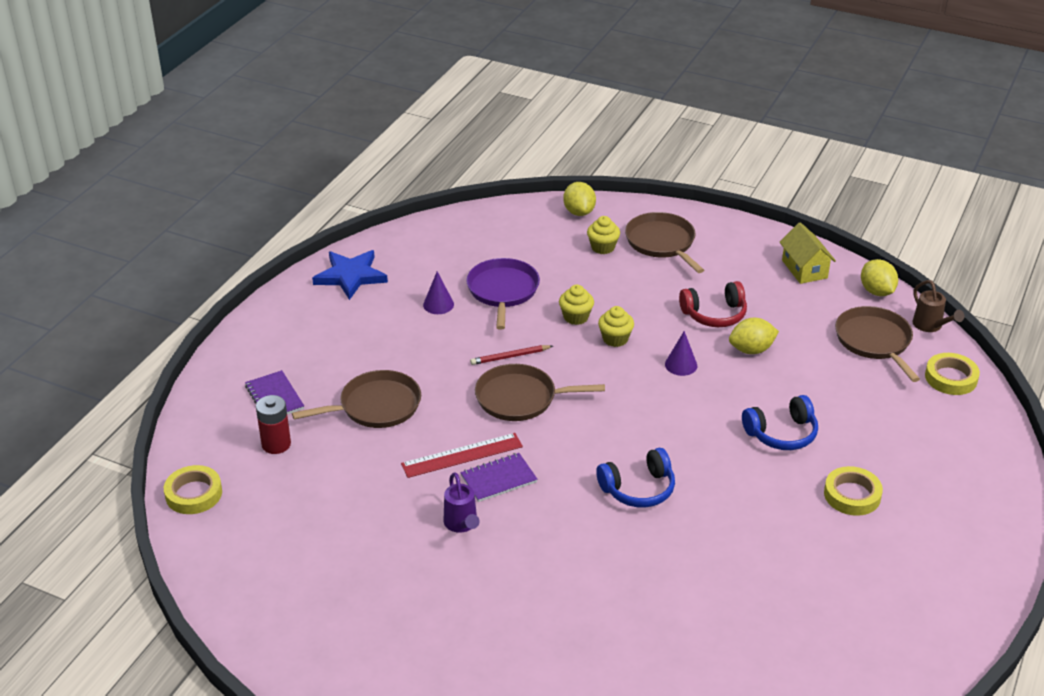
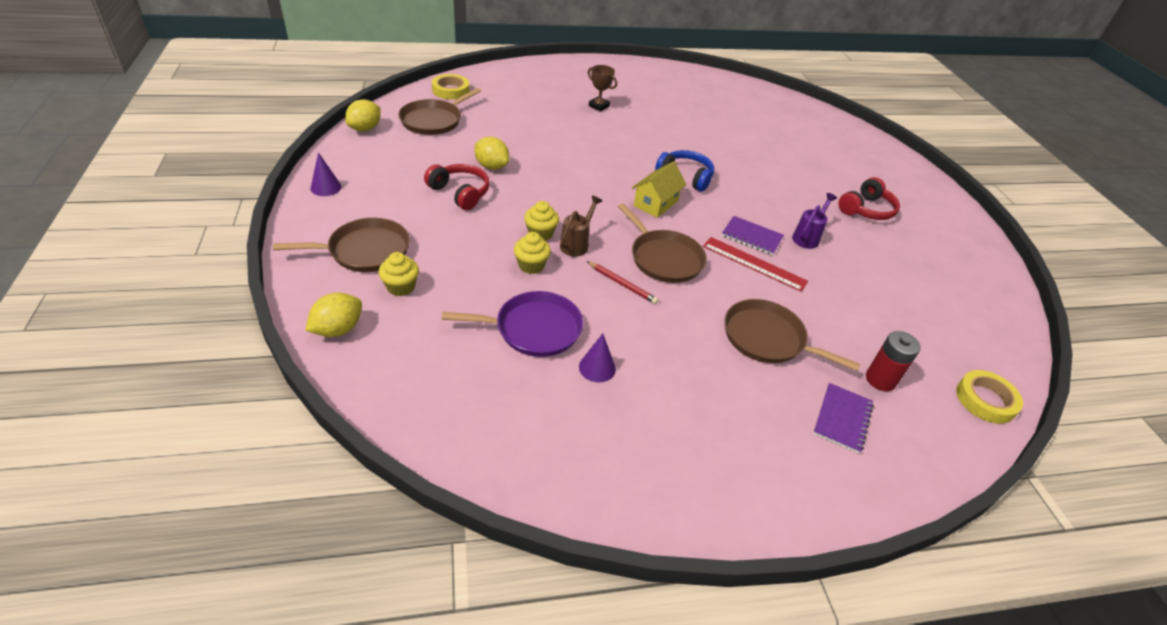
camera: 130 degrees left, 5 degrees up
(350, 276) = (618, 477): blue star -> none
(460, 620) = (866, 210): none -> red headphones
(503, 291) = (533, 329): purple pan -> purple pan turned 150 degrees counterclockwise
(662, 243) = (365, 251): brown pan -> brown pan turned 135 degrees counterclockwise
(681, 365) = (541, 193): purple cone -> purple cone (326, 187)
(782, 434) = (571, 137): blue headphones -> none
(804, 269) = (355, 164): yellow house -> yellow house (655, 203)
(852, 495) = (599, 106): yellow tape -> brown trophy
(930, 326) = (395, 103): brown watering can -> brown watering can (577, 244)

